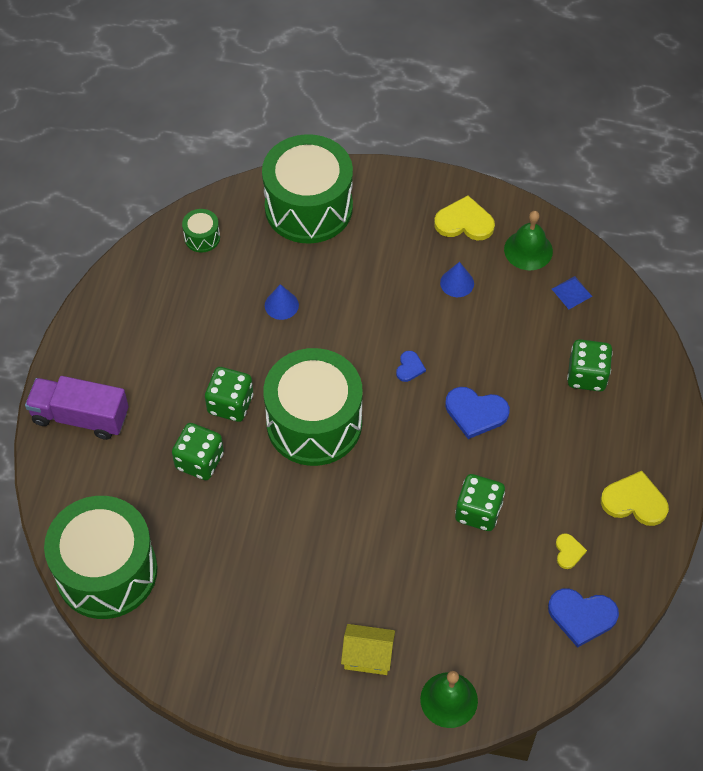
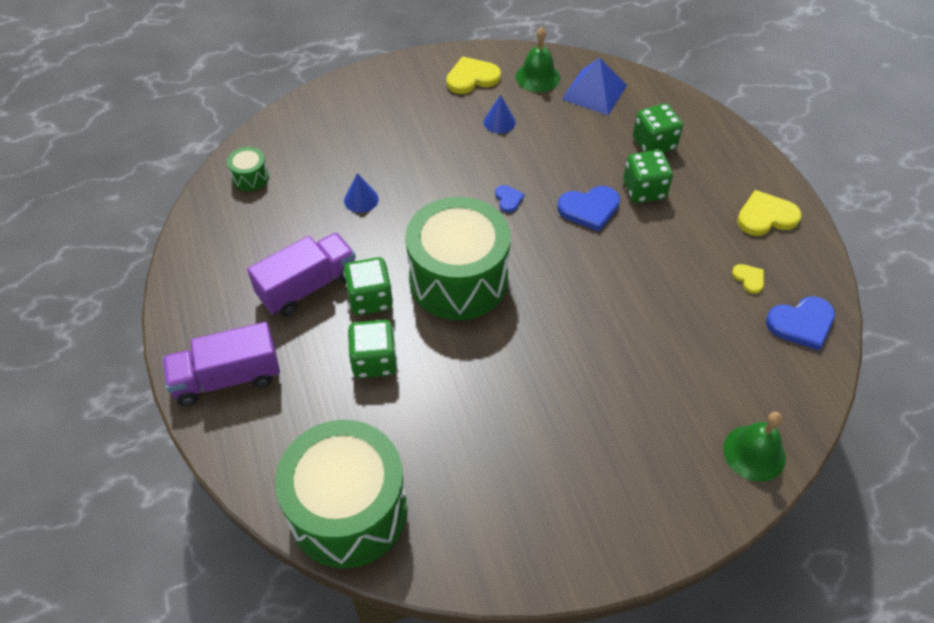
camera: 30 degrees left, 5 degrees down
(188, 367) = (308, 286): none -> purple truck
(308, 207) = (332, 117): green drum -> none
(368, 656) = (655, 454): yellow house -> none
(478, 512) = (652, 283): green dice -> green dice (644, 190)
(571, 292) = (594, 92): blue pyramid -> blue pyramid, size x1.86

